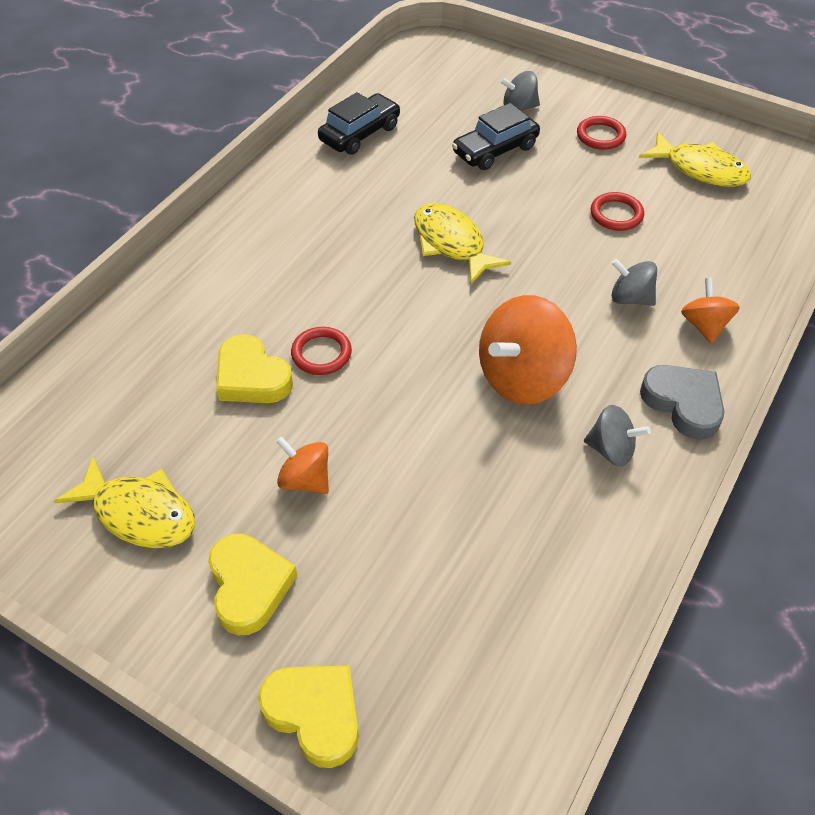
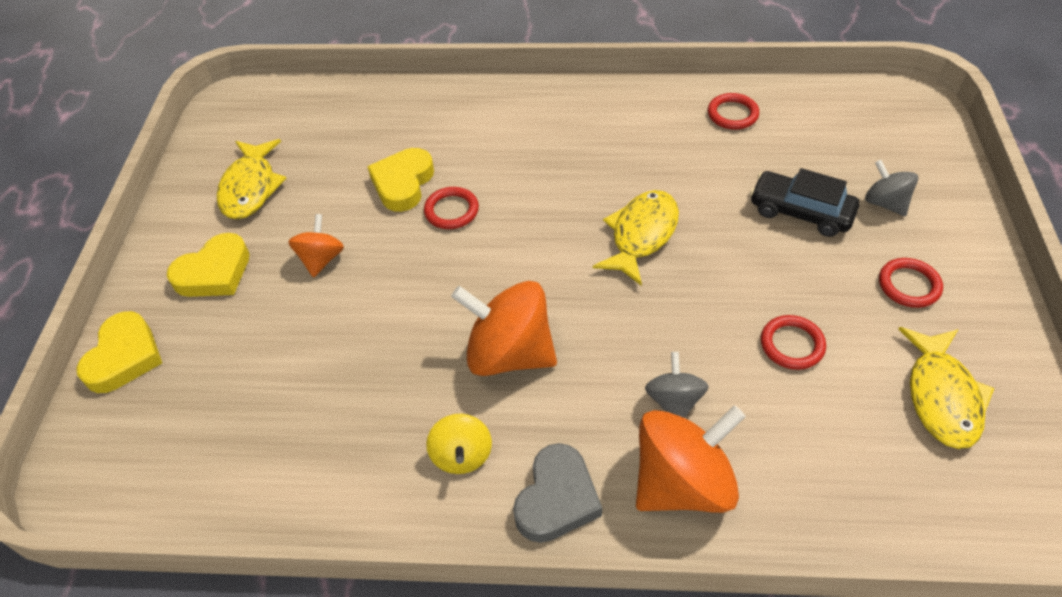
camera: 65 degrees right, 0 degrees up
(360, 134) = (732, 114): black car -> red ring
(611, 449) = (462, 455): grey spinning top -> yellow spinning top
(704, 325) = (682, 482): orange spinning top -> orange spinning top, size x1.83

